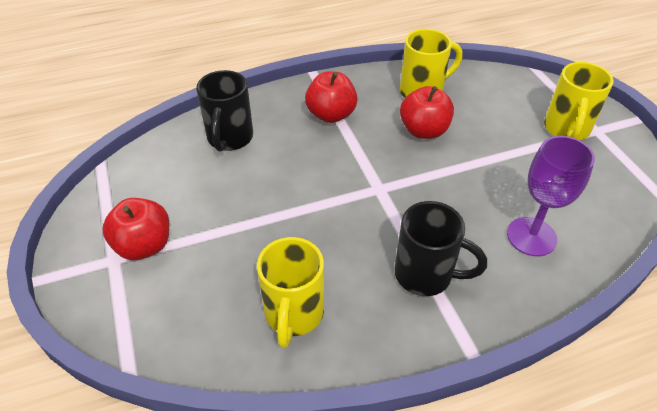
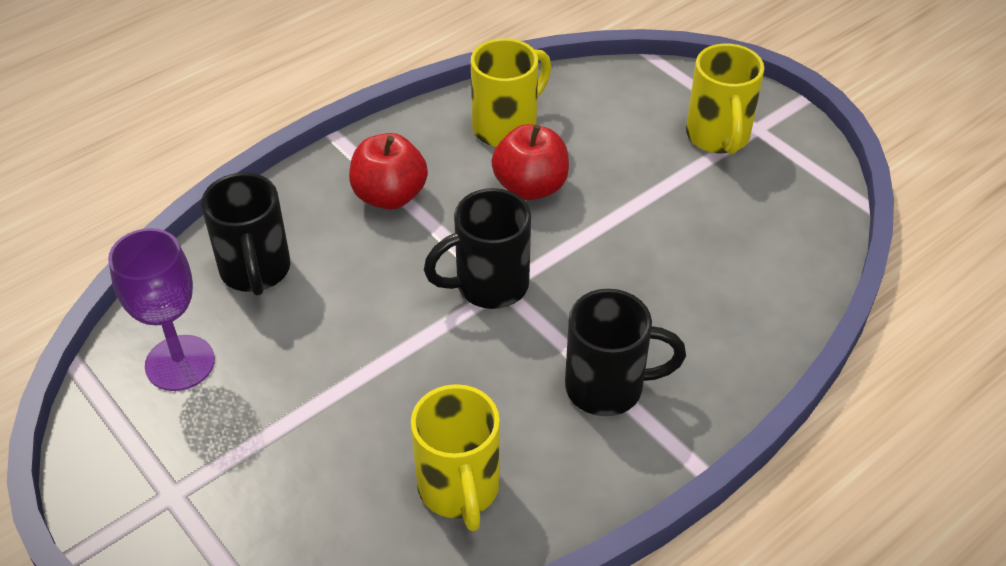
camera: 20 degrees left, 0 degrees up
(144, 245) = (207, 462): red apple -> none
(370, 185) = (488, 285): none -> black mug
(531, 236) = (721, 298): purple goblet -> purple goblet (180, 363)

